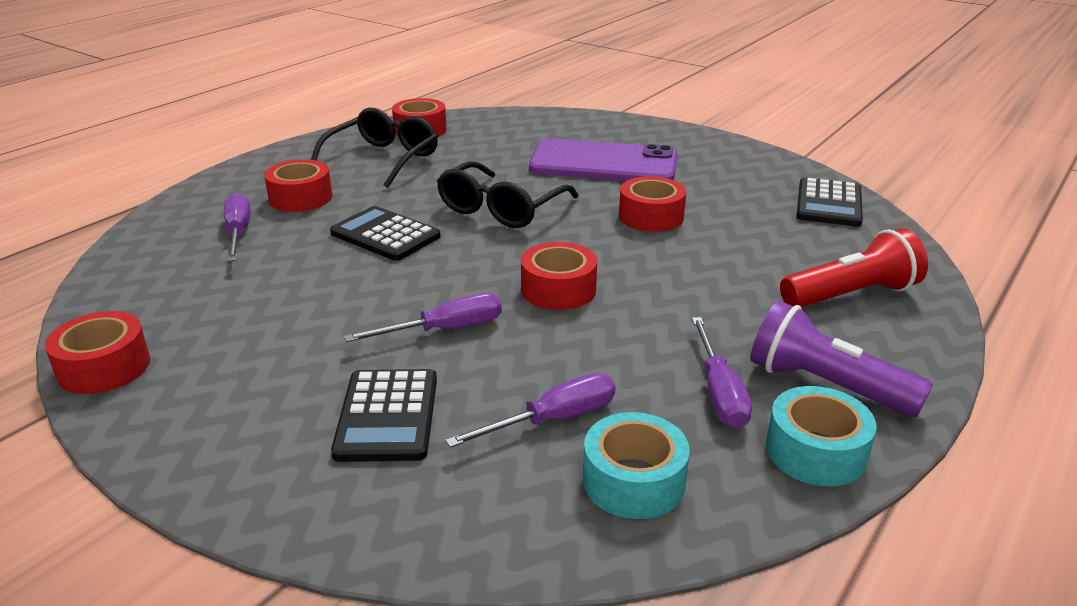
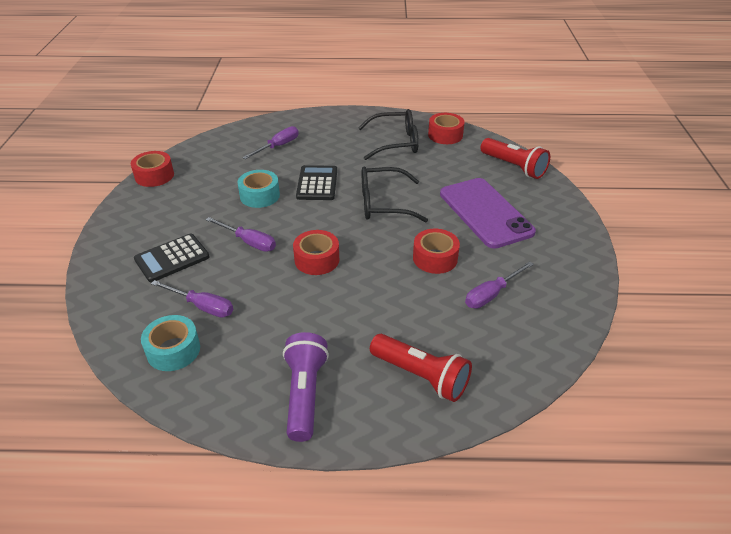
camera: 55 degrees right, 10 degrees up
(301, 198) = (327, 143): red tape -> none
(542, 122) = (513, 167): none -> red flashlight
(719, 392) = (265, 353): purple screwdriver -> purple screwdriver (491, 294)
(815, 451) = (238, 408): turquoise tape -> turquoise tape (260, 195)
(829, 204) = (546, 328): black calculator -> none

